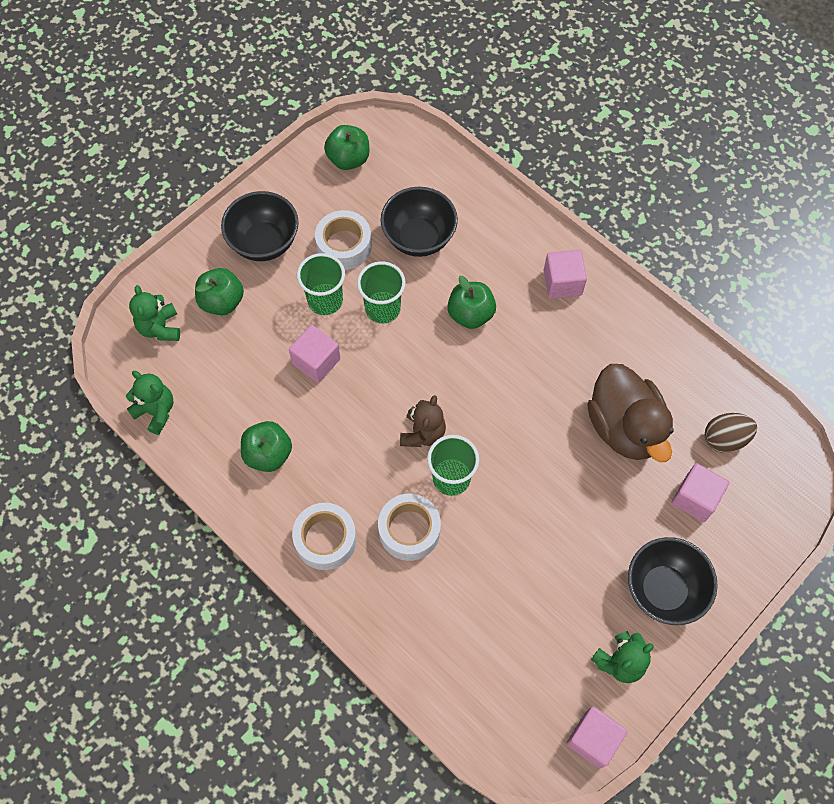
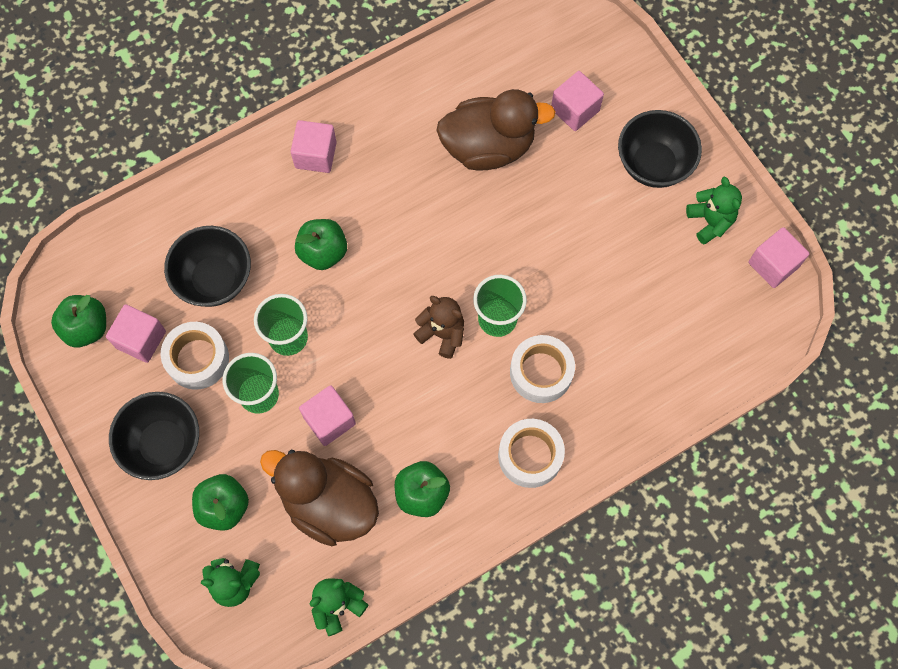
camera: 75 degrees left, 5 degrees up
(242, 381) = (329, 503): none -> brown duck
(349, 200) = (141, 339): none -> pink cube
(725, 439) = (524, 66): brown egg -> none

